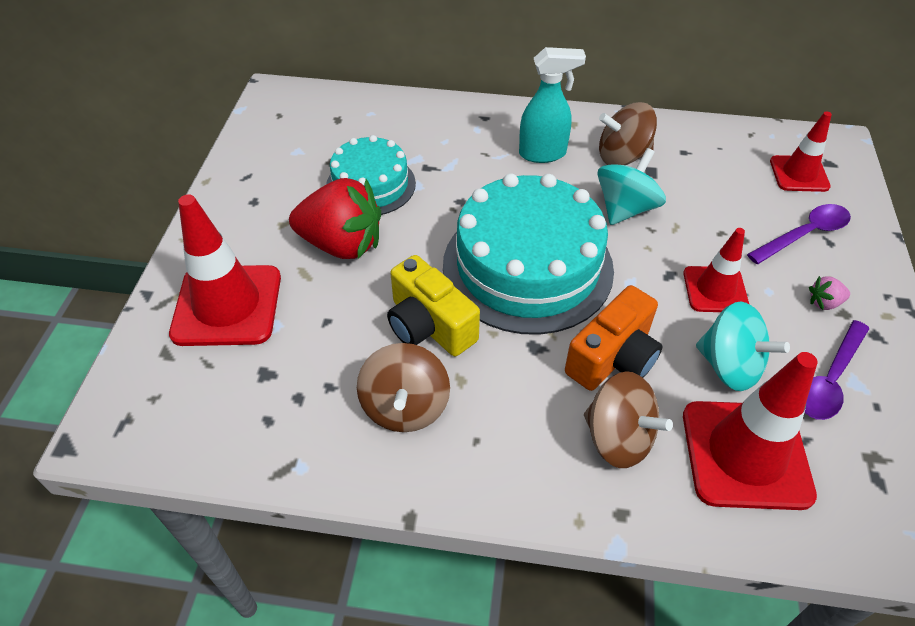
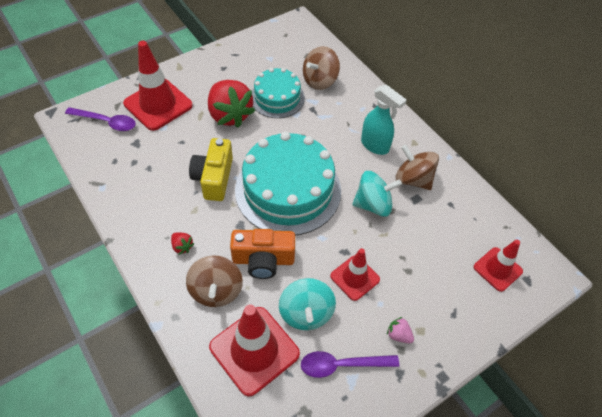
camera: 45 degrees right, 5 degrees up
(405, 407) = (161, 200): brown spinning top -> brown spinning top (320, 80)
(509, 432) = (182, 246): none -> red strawberry
(804, 234) = (446, 298): purple spoon -> purple spoon (106, 122)

